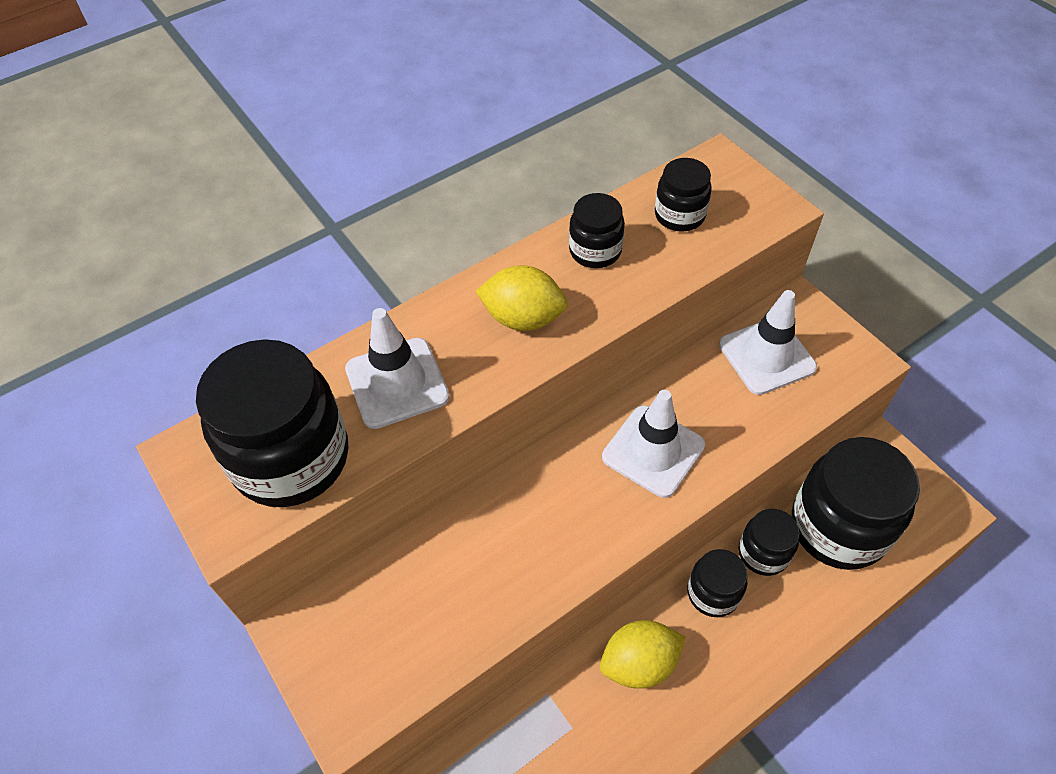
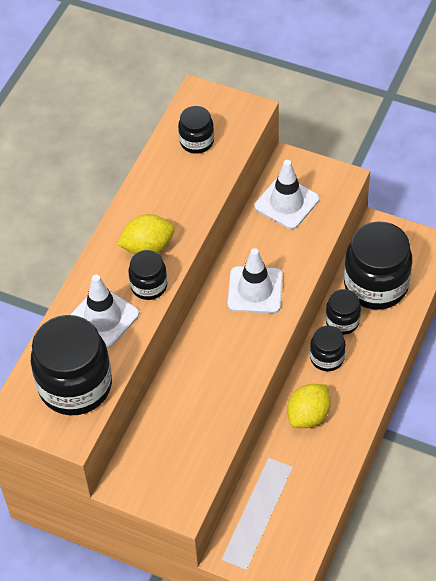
camera: 30 degrees left, 0 degrees up
(595, 251) = (161, 187): black jar -> black jar (149, 286)

